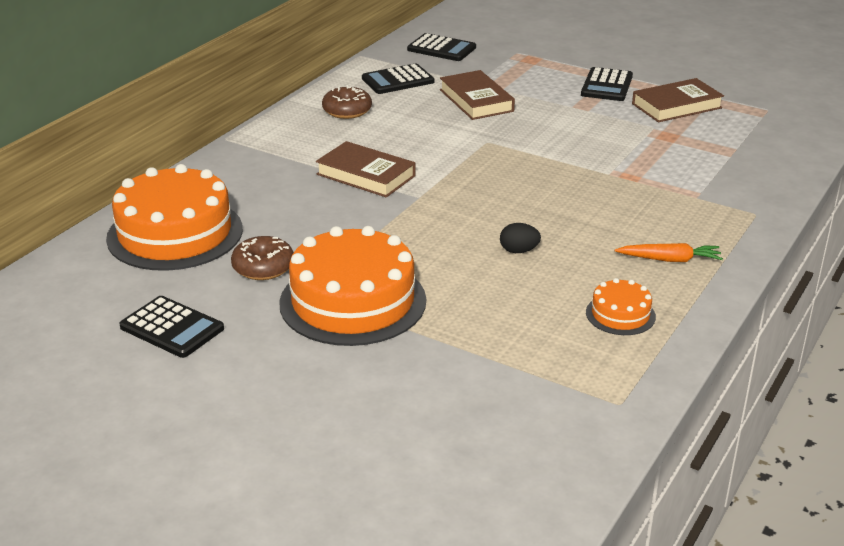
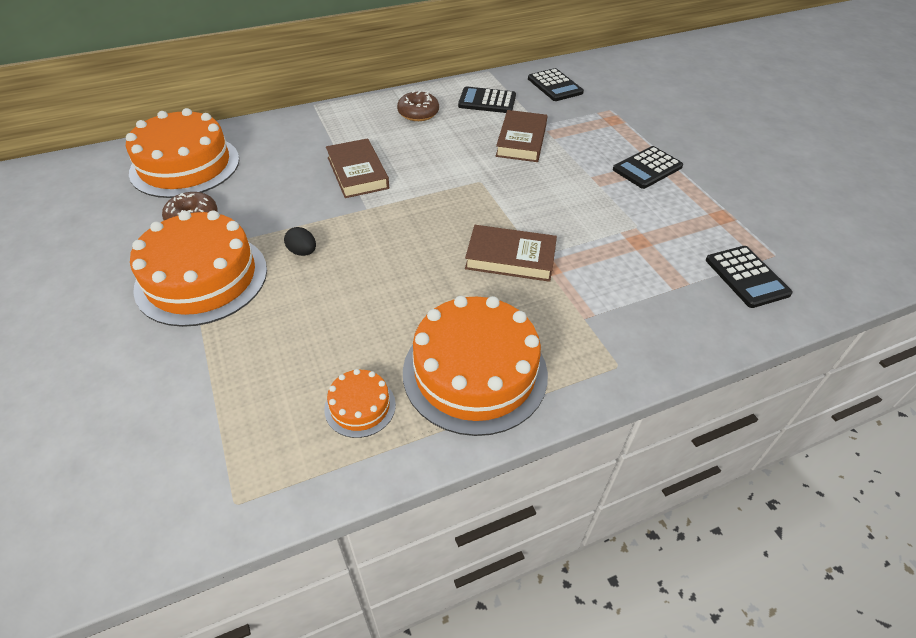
camera: 35 degrees right, 15 degrees up
(172, 328) = (80, 239): black calculator -> black calculator (747, 277)
(519, 251) = (369, 295): black egg -> black egg (302, 252)
(669, 259) = (475, 372): orange carrot -> orange cake
(676, 106) = (686, 213): brown book -> brown book (510, 257)

